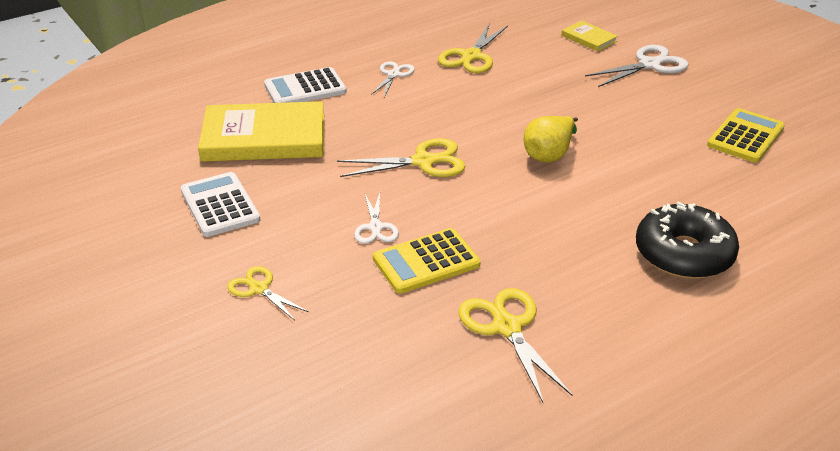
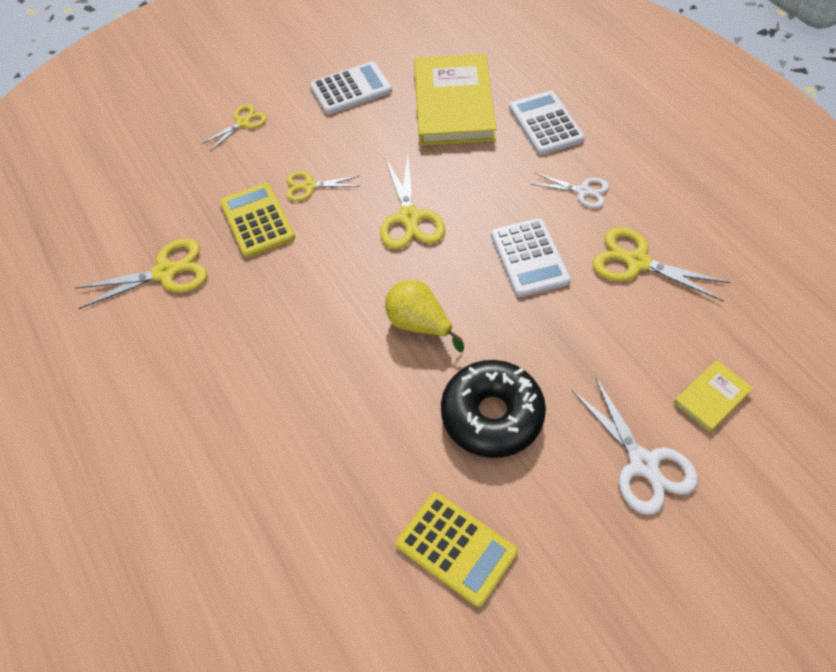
camera: 95 degrees right, 20 degrees up
(375, 227) = (309, 186): white scissors -> yellow scissors
(470, 101) = (529, 258): none -> white calculator
(684, 254) = (234, 425): black donut -> black donut (492, 415)

